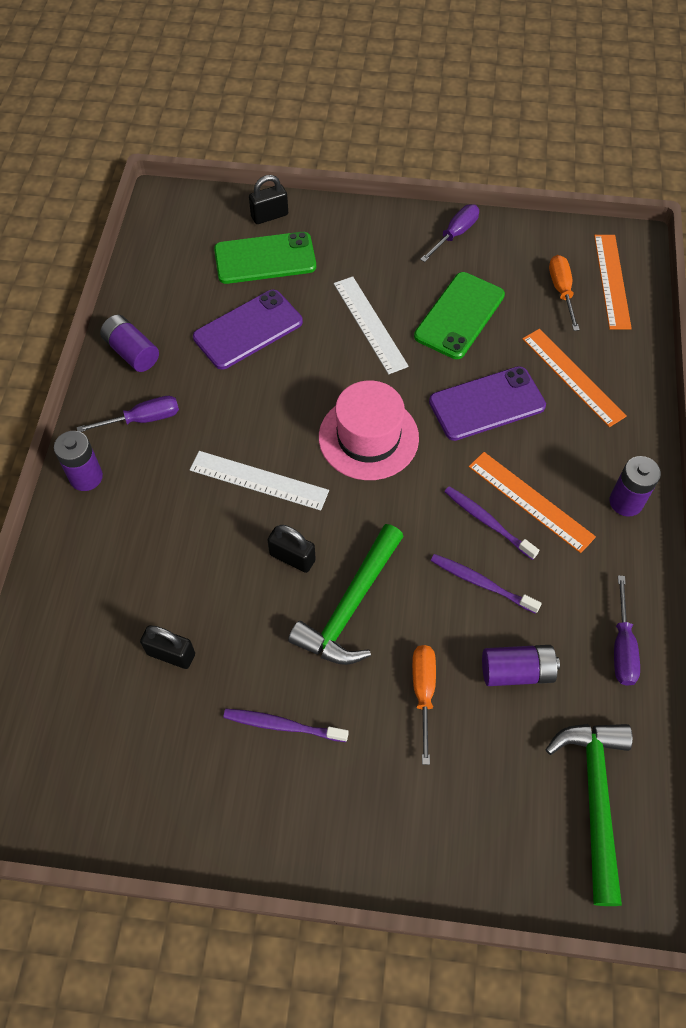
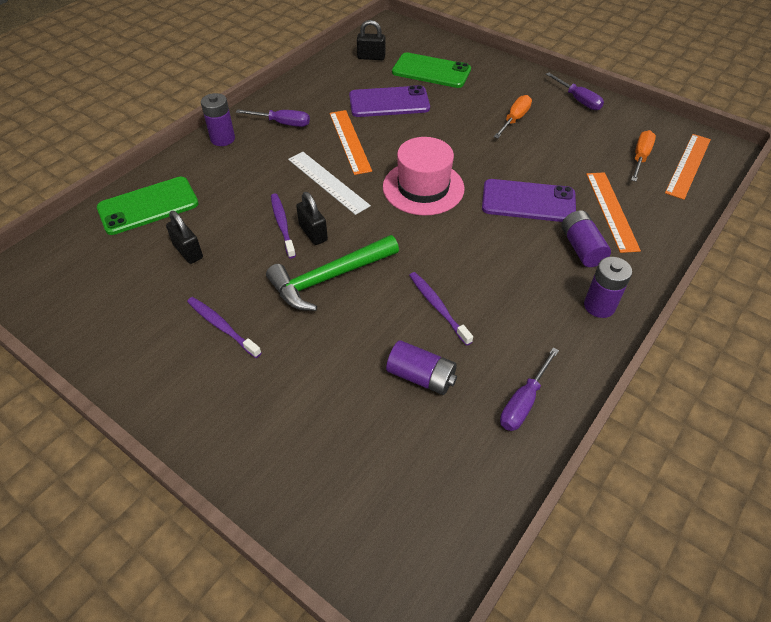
camera: 30 degrees right, 10 degrees down
(132, 352) = (306, 89): purple battery -> purple battery (581, 248)
(269, 216) = (452, 51): black padlock -> black padlock (371, 57)
(370, 324) = (476, 127): white ruler -> none
(423, 692) = (337, 355): orange screwdriver -> orange screwdriver (514, 119)
(455, 234) = (578, 100): purple screwdriver -> purple screwdriver turned 75 degrees clockwise
(459, 316) = (546, 145): green phone -> green phone (148, 206)
(487, 521) = (473, 271): purple toothbrush -> purple toothbrush (282, 224)
(530, 501) = (518, 273): orange ruler -> orange ruler (350, 141)
(595, 799) = (417, 500): green hammer -> none

